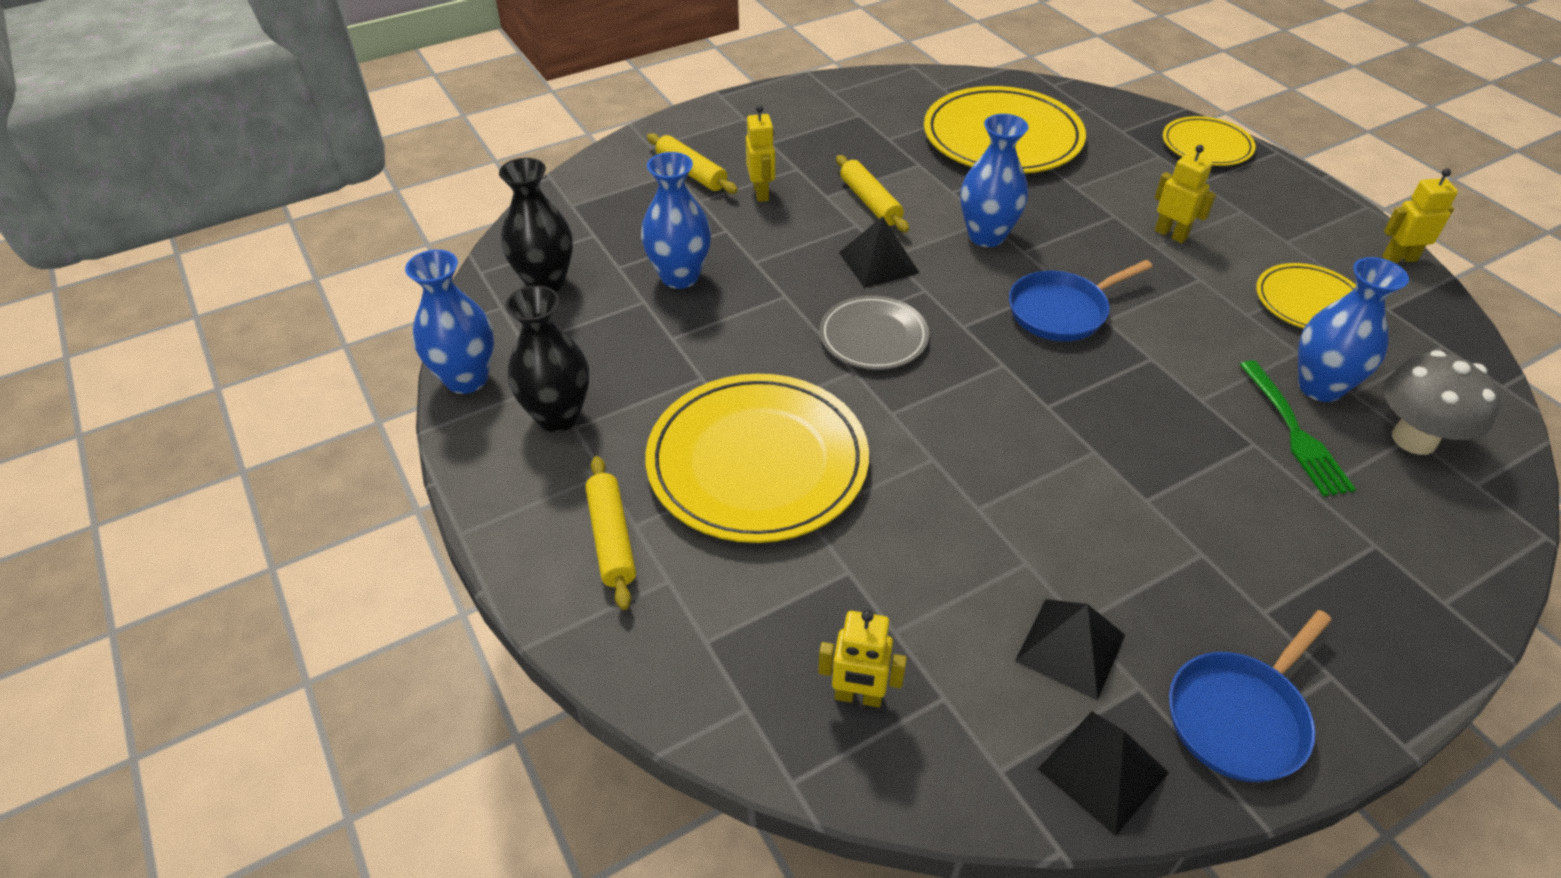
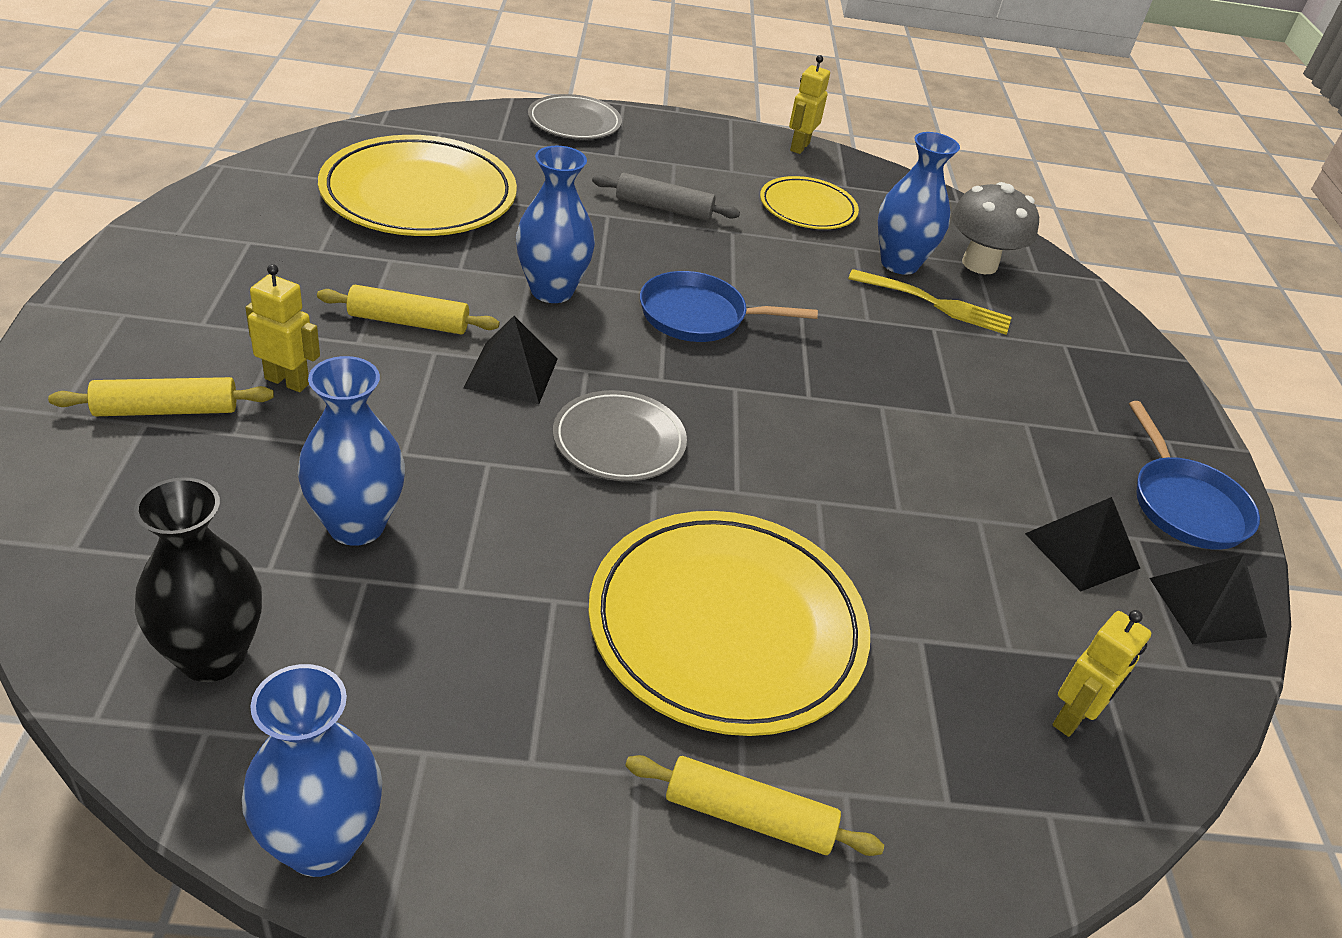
camera: 65 degrees left, 5 degrees down
(558, 416) = (496, 770): black vase -> none
(1062, 311) = (699, 316): blue pan -> blue pan turned 90 degrees clockwise
(1171, 234) = (664, 208): yellow robot -> grey rolling pin
(1206, 146) = (574, 122): yellow plate -> grey plate
(1293, 431) = (934, 304): green fork -> yellow fork

